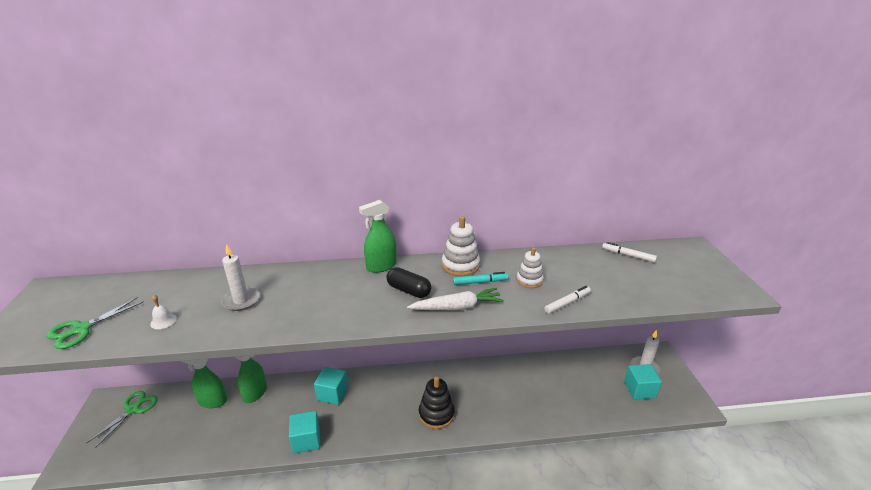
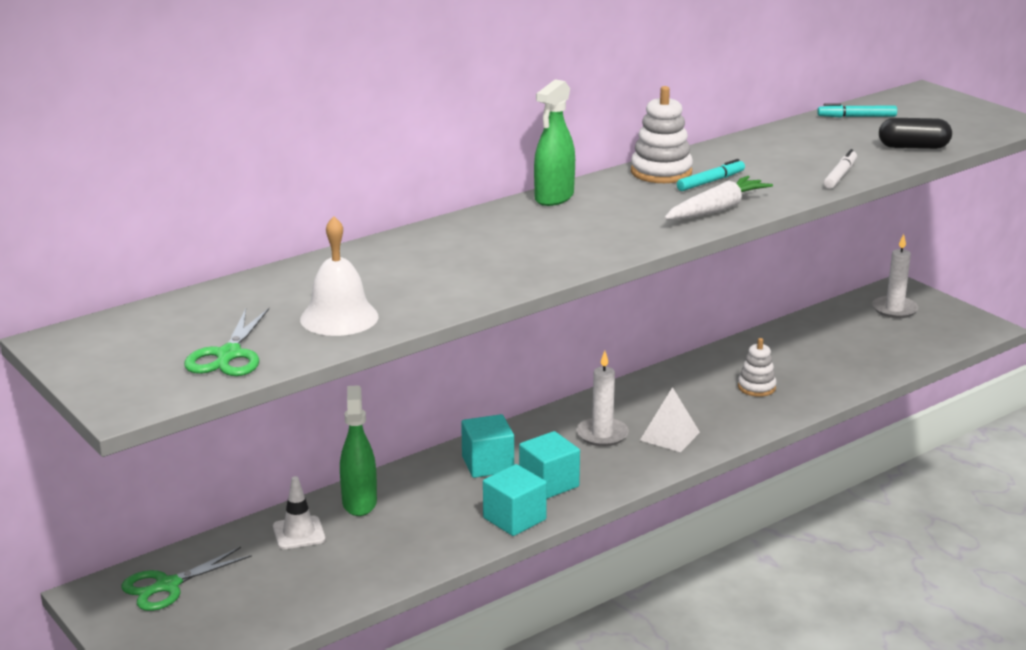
camera: 30 degrees left, 5 degrees down
(133, 409) = (167, 586): green scissors -> green scissors turned 120 degrees counterclockwise
(163, 321) = (339, 317): white bell -> white bell, size x1.96
(212, 401) = (299, 533): green spray bottle -> white traffic cone
(241, 301) = (414, 274): white candle -> white candle (602, 434)
(408, 290) = (631, 210): black capsule -> black capsule (913, 147)
(436, 414) = (670, 436): black stacking toy -> white pyramid
(529, 280) = (769, 166): white stacking toy -> white stacking toy (756, 387)
(628, 255) = (856, 117): white marker -> turquoise marker
(639, 390) = (907, 332): turquoise cube -> turquoise cube (549, 483)

